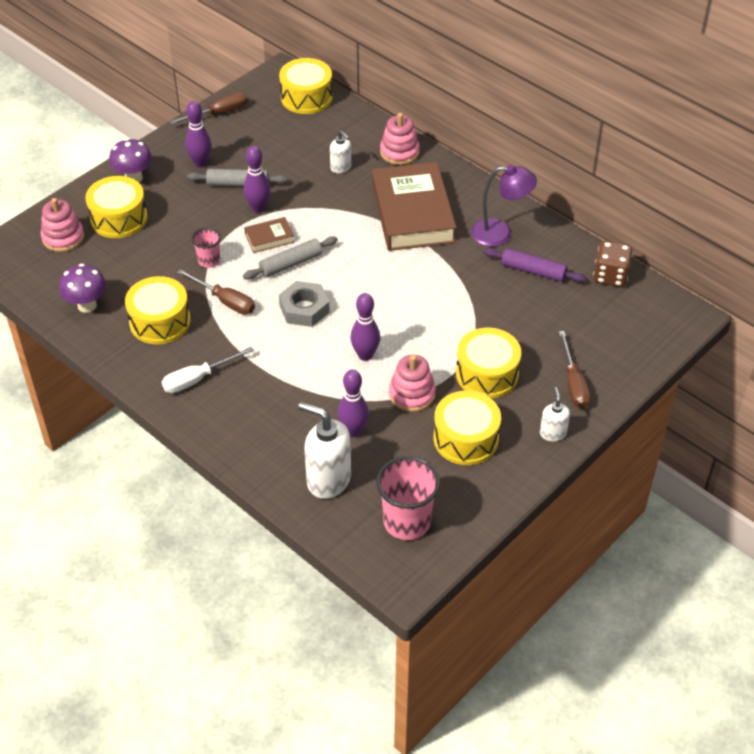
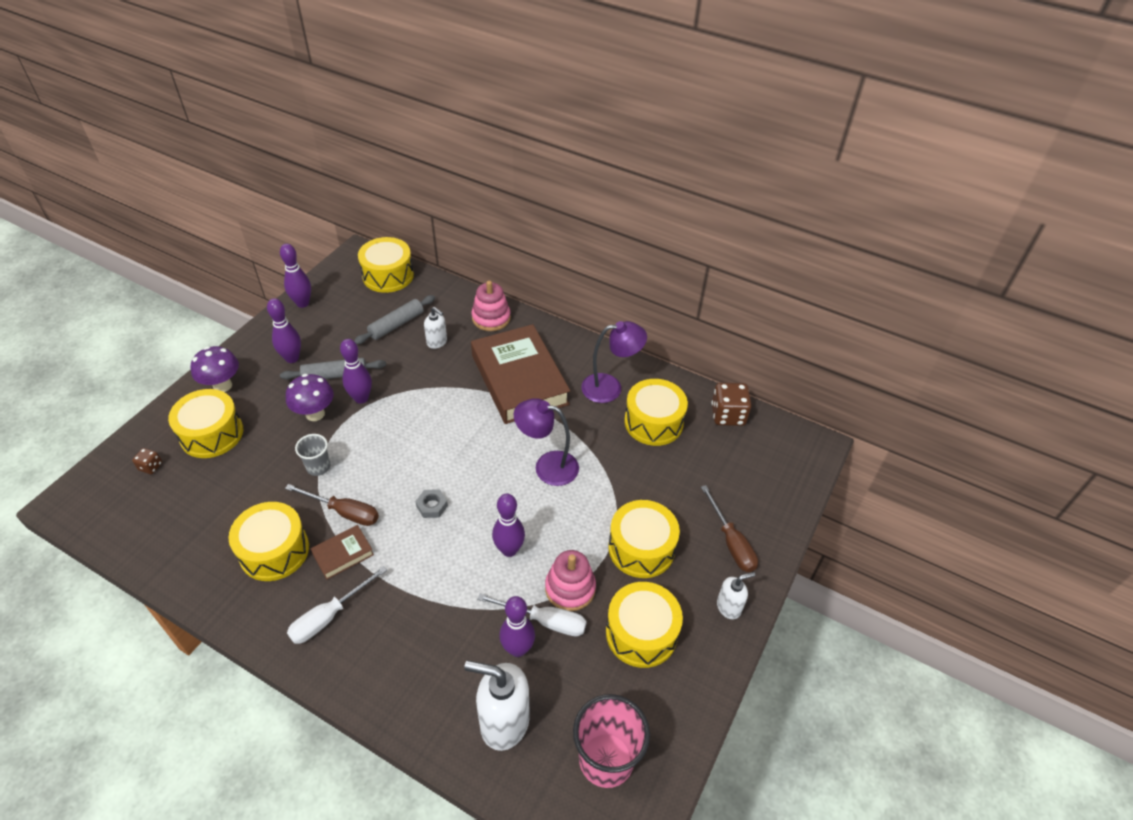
camera: 15 degrees left, 0 degrees up
(63, 237) = (150, 466): pink stacking toy -> brown dice
(87, 305) = (187, 546): purple mushroom -> purple mushroom (315, 414)
(209, 261) = (318, 467): pink cup -> grey cup
(219, 113) = (302, 303): brown screwdriver -> purple bowling pin
(269, 238) = (379, 430): brown book -> brown book (343, 554)
(291, 264) = (407, 455): grey rolling pin -> grey rolling pin (396, 325)
(304, 309) = (432, 506): grey nut -> grey nut, size x0.57
(382, 414) = (544, 621): none -> white screwdriver
(419, 293) = (547, 466): none -> purple lamp
(533, 271) = (653, 422): purple rolling pin -> yellow drum
(552, 433) = (729, 607): white soap dispenser -> white soap dispenser turned 90 degrees clockwise

